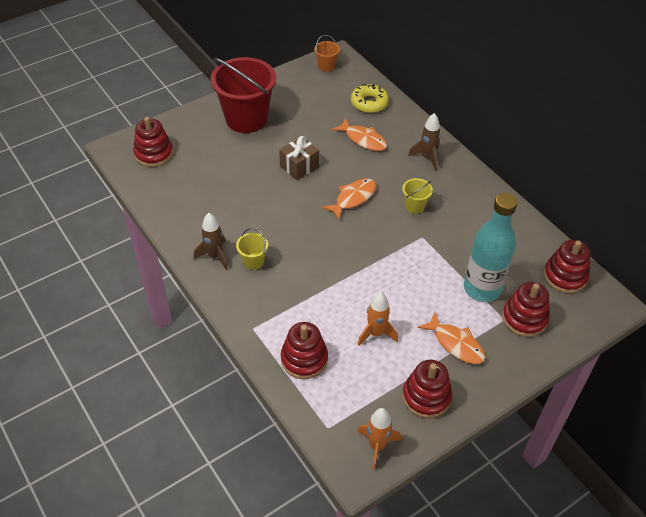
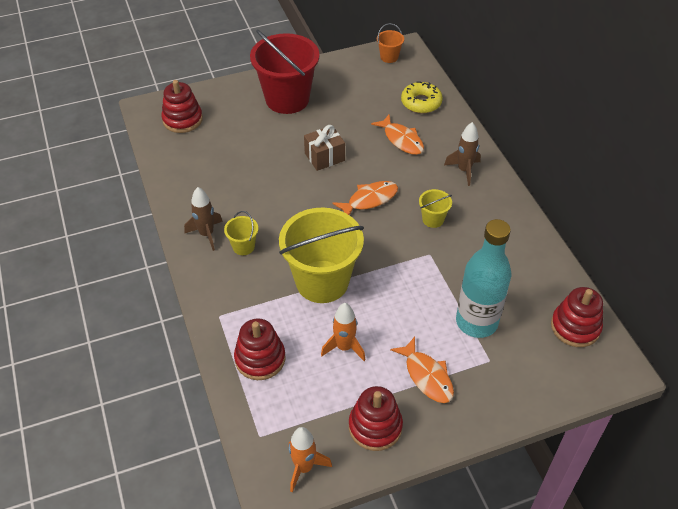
camera: 15 degrees right, 0 degrees up
(336, 279) = (322, 281): none -> yellow bucket
(524, 318) = (513, 364): red stacking toy -> none

